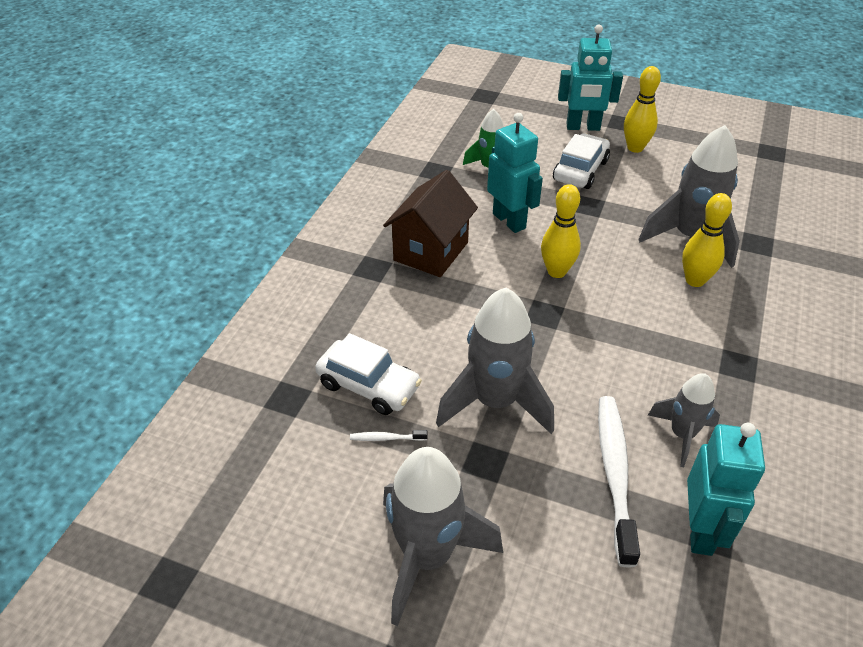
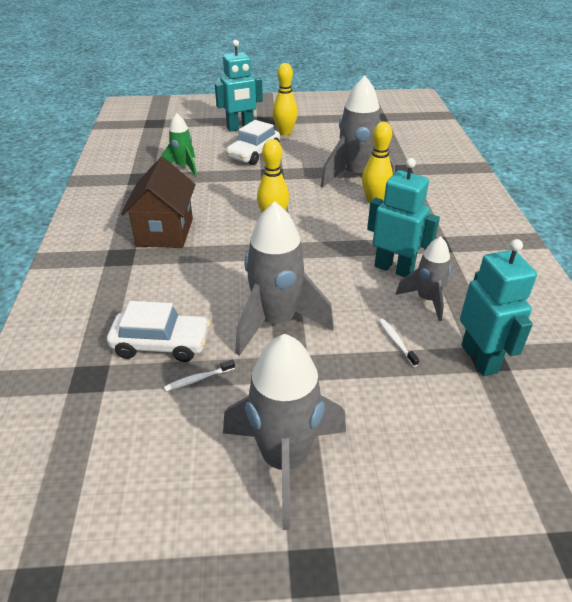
camera: 25 degrees left, 5 degrees down
(509, 221) = (218, 197): turquoise robot -> turquoise robot (394, 268)
(580, 170) = (253, 154): white car -> white car turned 150 degrees counterclockwise
(615, 473) = (396, 342): white toothbrush -> white toothbrush, size x0.42

